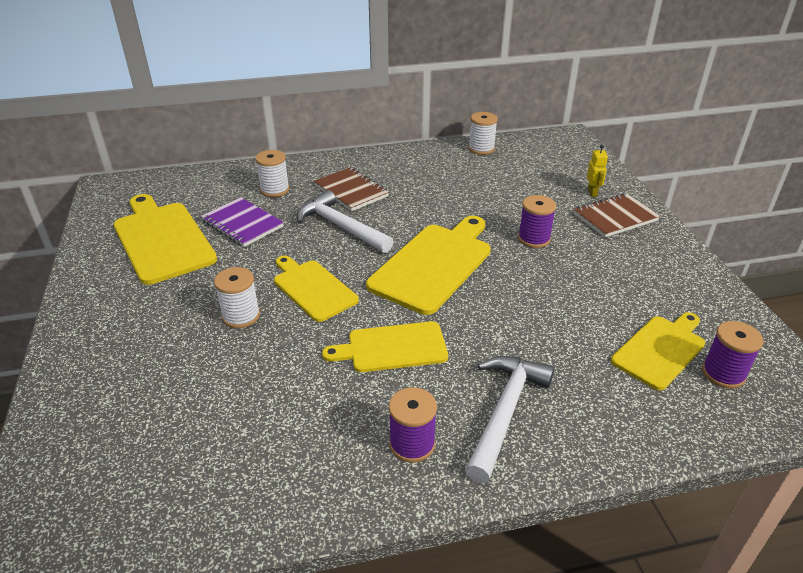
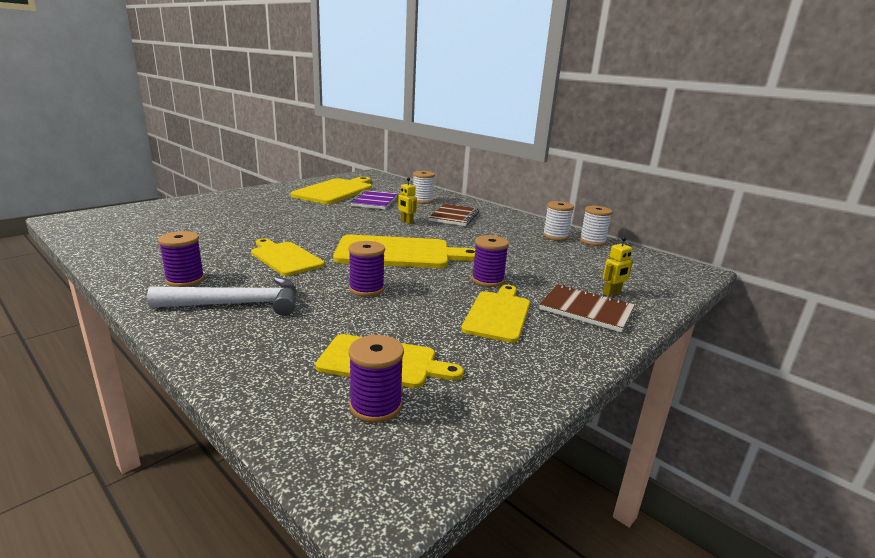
camera: 55 degrees right, 15 degrees down
(241, 316) = (282, 218): white spool -> white spool (555, 236)
(313, 288) = (328, 227): yellow cutting board -> yellow cutting board (498, 314)
(341, 227) = (406, 222): white hammer -> yellow robot
(514, 314) = (366, 289): none -> purple spool

